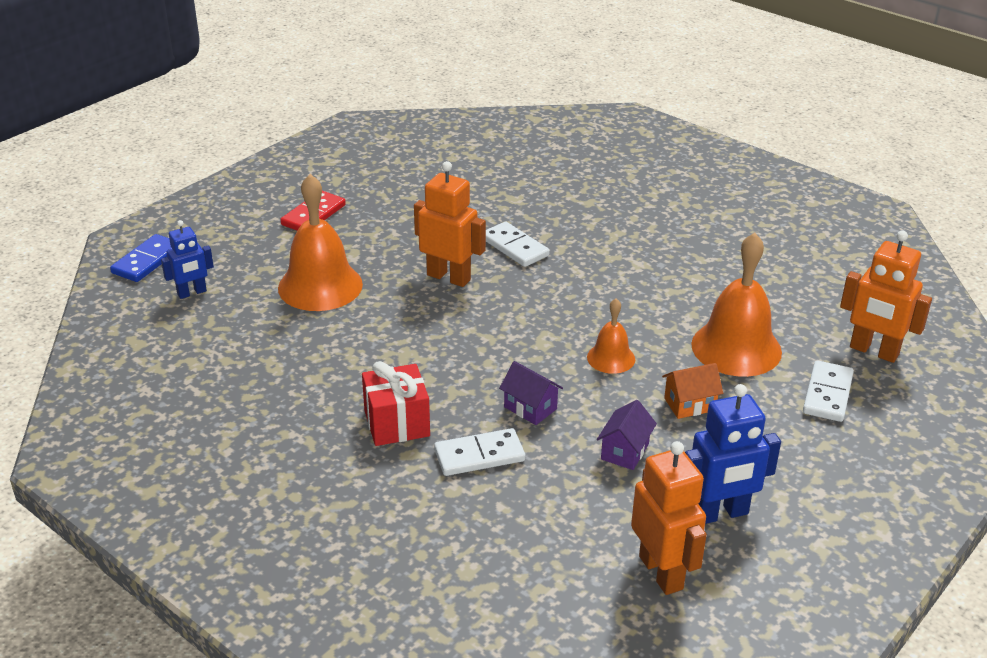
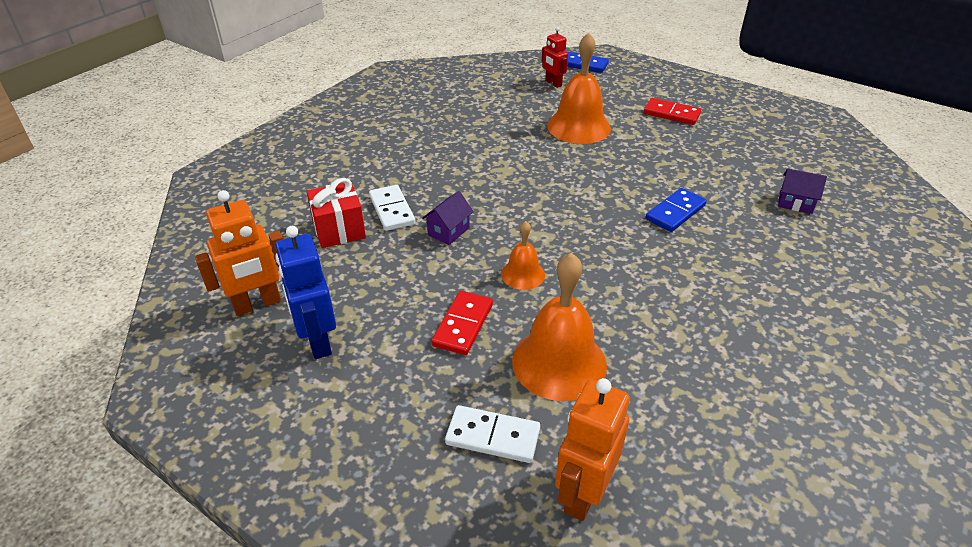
camera: 85 degrees right, 5 degrees up
(192, 293) = (553, 83): blue robot -> red robot
(397, 423) = (425, 172): red gift -> red gift (339, 230)
(449, 277) = (613, 181): orange robot -> none
(514, 247) = (675, 212): white domino -> blue domino
(624, 451) = (397, 284): purple house -> purple house (795, 203)
(689, 404) = (463, 325): orange house -> red domino

